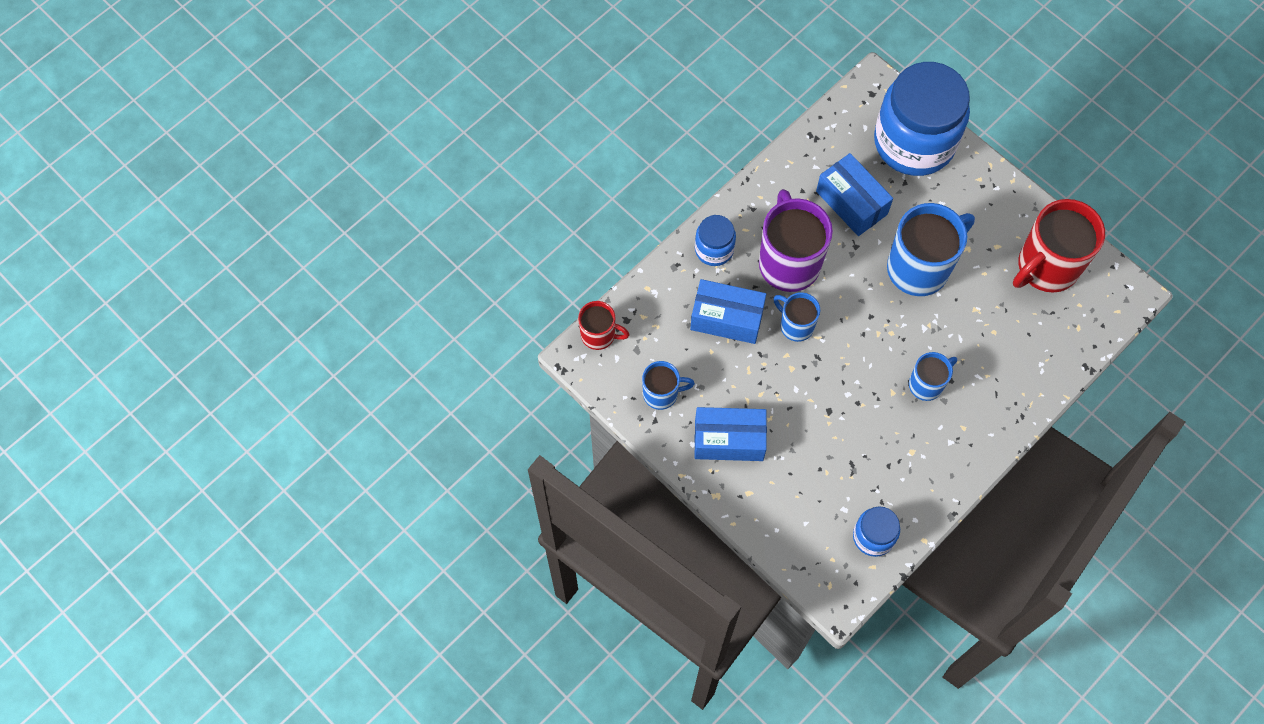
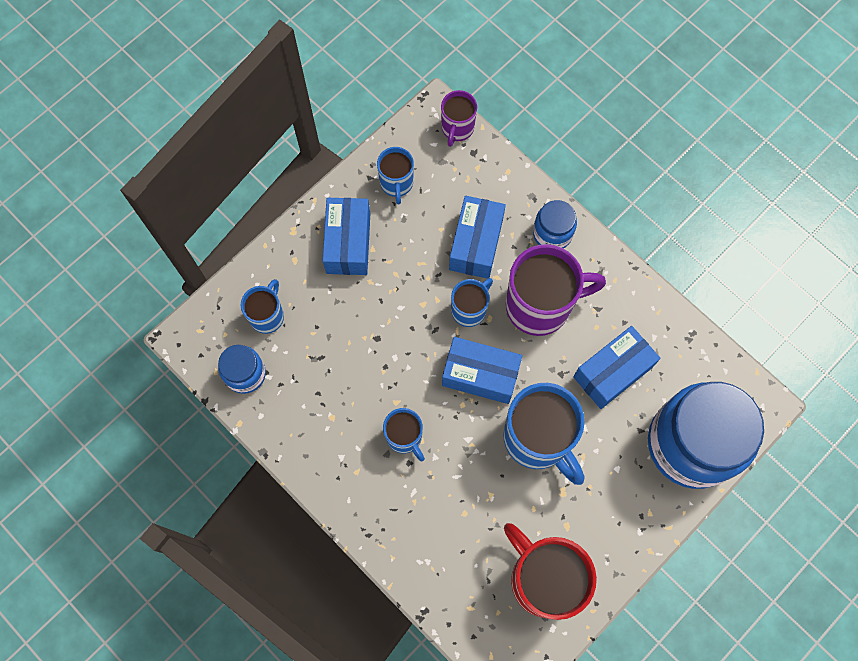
camera: 90 degrees right, 5 degrees up
(599, 335) = (457, 128): red mug -> purple mug
(810, 517) = (267, 316): none -> blue mug
(861, 316) = (480, 375): none -> blue box

